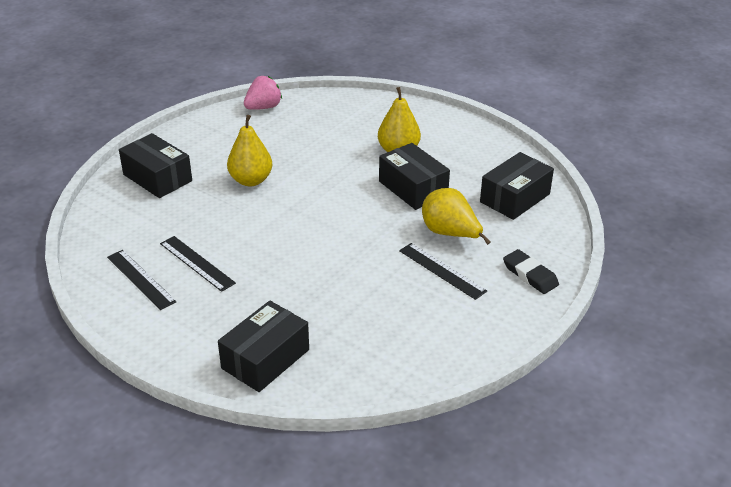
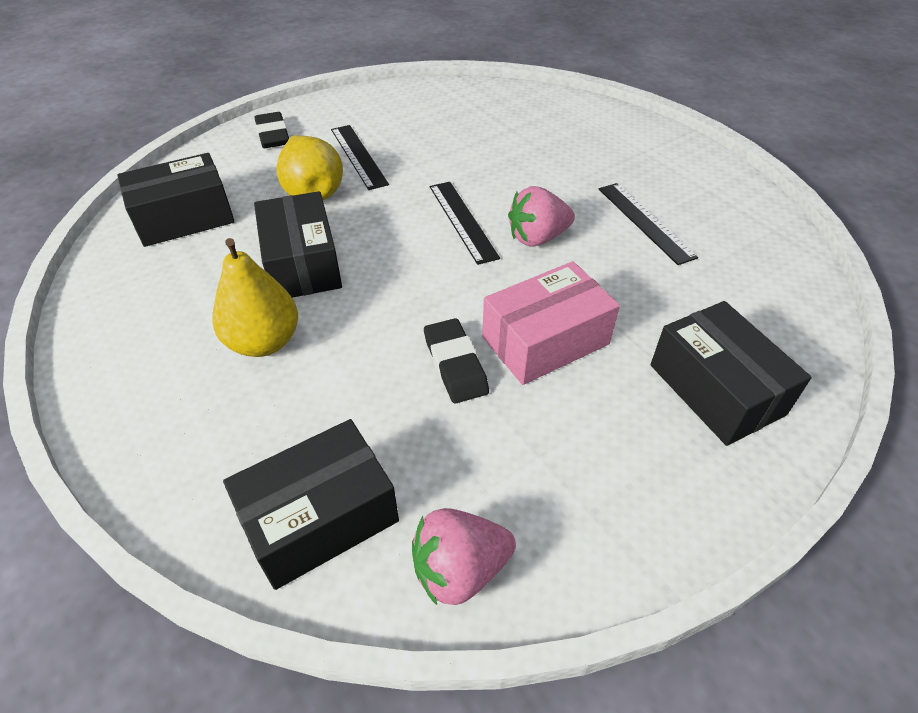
camera: 160 degrees left, 10 degrees up
(141, 279) = (717, 217): black ruler -> black ruler (462, 221)
(251, 180) = (545, 340): yellow pear -> pink box
(265, 359) = (580, 120): black box -> black box (320, 518)
(272, 235) = (537, 238): none -> pink strawberry
(294, 161) = (455, 364): none -> black eraser

